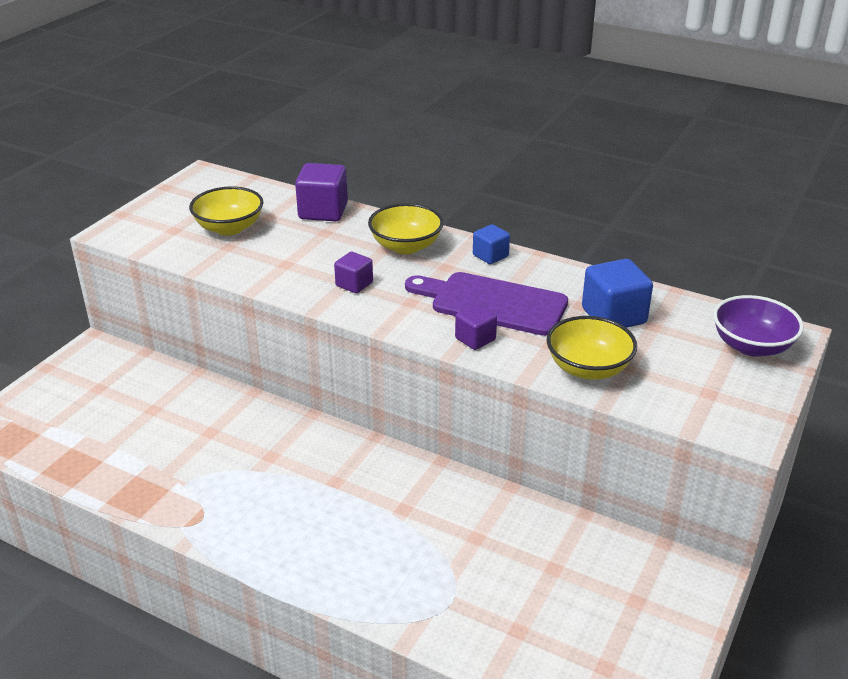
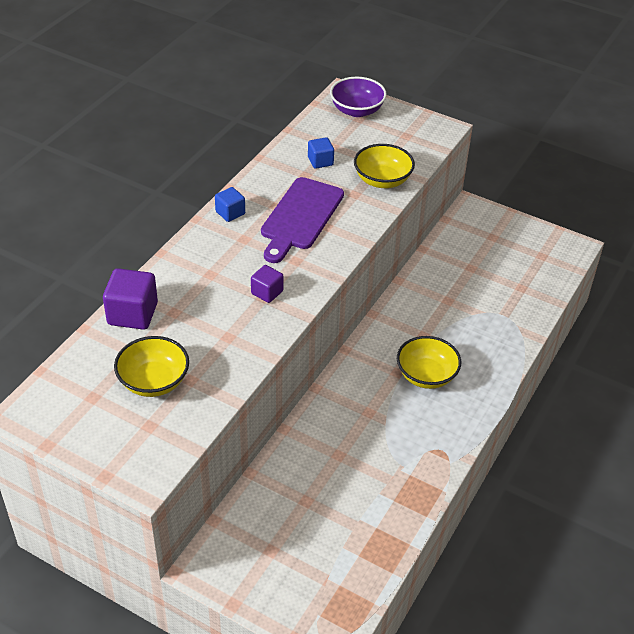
camera: 90 degrees left, 10 degrees up
(406, 246) = (208, 260): yellow bowl -> yellow bowl (426, 375)
(475, 339) = (348, 229): purple cube -> none
(613, 316) = (320, 161): blue cube -> blue cube, size x0.59

